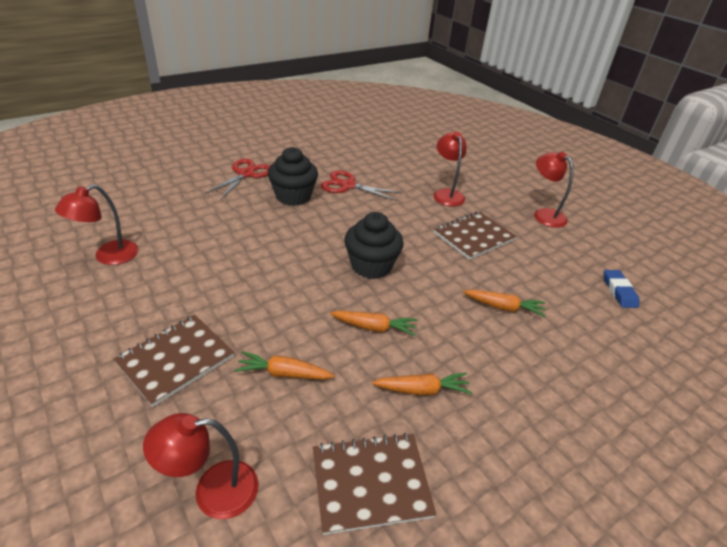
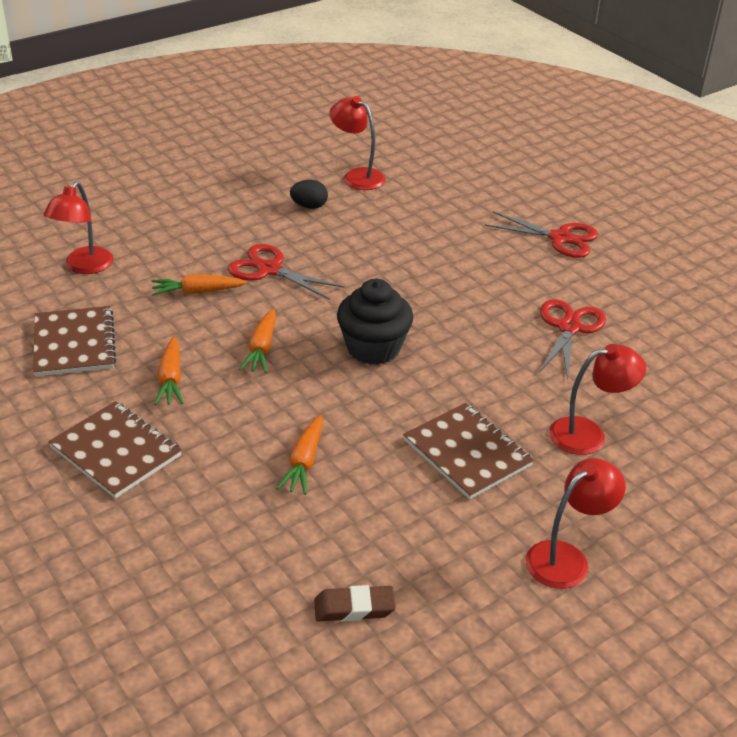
camera: 90 degrees right, 0 degrees up
(150, 290) = (309, 206): none -> black egg
(175, 360) = (216, 233): brown notebook -> brown notebook (116, 451)
(212, 491) = (84, 267): red lamp -> red lamp turned 150 degrees counterclockwise
(254, 320) = (269, 269): none -> red scissors
(284, 373) = (197, 292): orange carrot -> orange carrot turned 105 degrees counterclockwise
(293, 196) = (517, 280): black cupcake -> none
(619, 291) = (354, 608): blue eraser -> brown eraser

